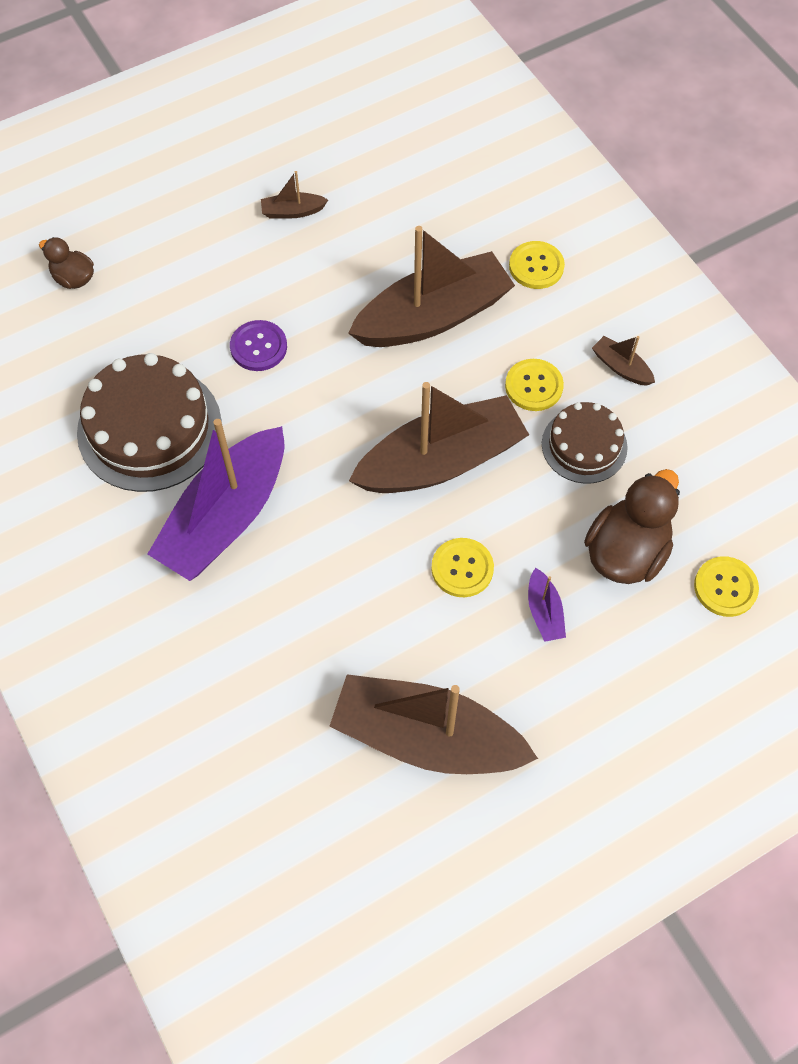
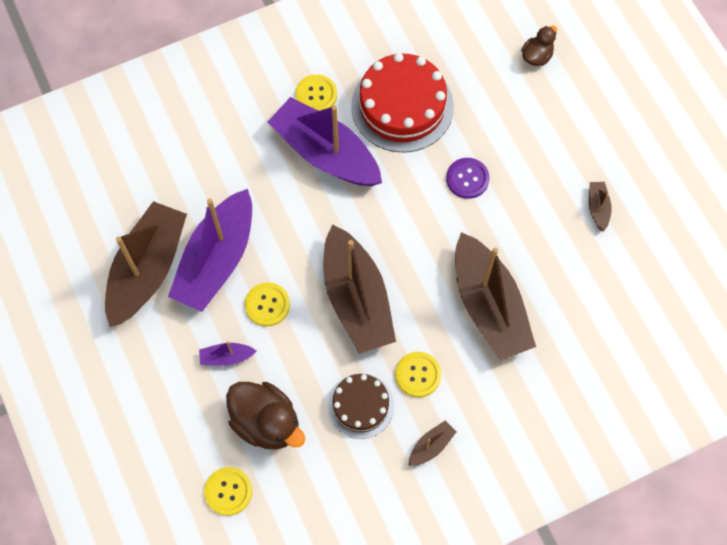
camera: 95 degrees right, 5 degrees up
(149, 428) = (402, 106): brown cake -> red cake
(402, 642) = (217, 260): none -> purple boat
(536, 266) = (536, 392): yellow button -> yellow button (316, 95)

